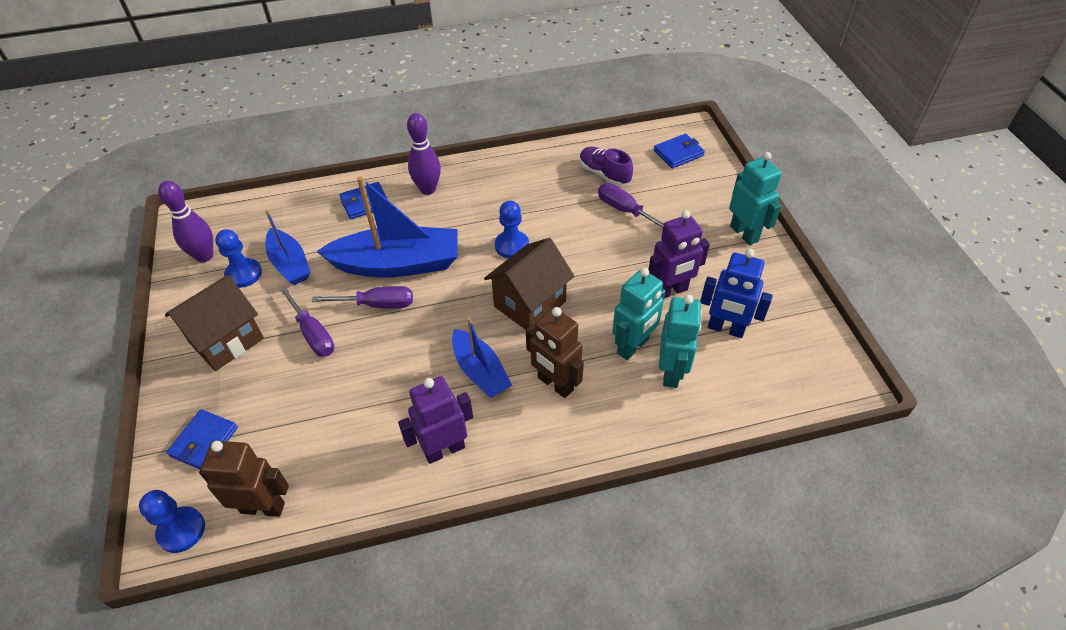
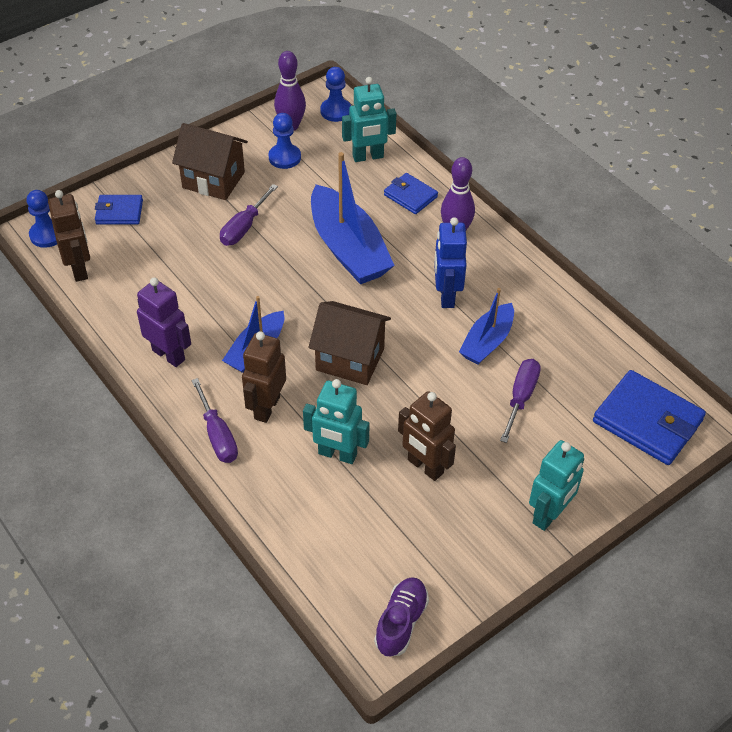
camera: 65 degrees right, 0 degrees up
(290, 264) = (310, 180): blue boat -> blue boat (487, 342)
(377, 304) = (295, 254): purple screwdriver -> purple screwdriver (217, 435)
(512, 246) = (416, 321): blue pawn -> blue pawn (335, 111)
(604, 174) = (567, 363): purple shoe -> purple shoe (401, 622)
(670, 291) = (425, 467): purple robot -> brown robot
(671, 372) = (320, 493): turquoise robot -> turquoise robot (368, 157)
(678, 153) = (647, 421): blue wallet -> blue wallet, size x1.75
(725, 329) = (398, 527): blue robot -> blue robot (446, 296)

